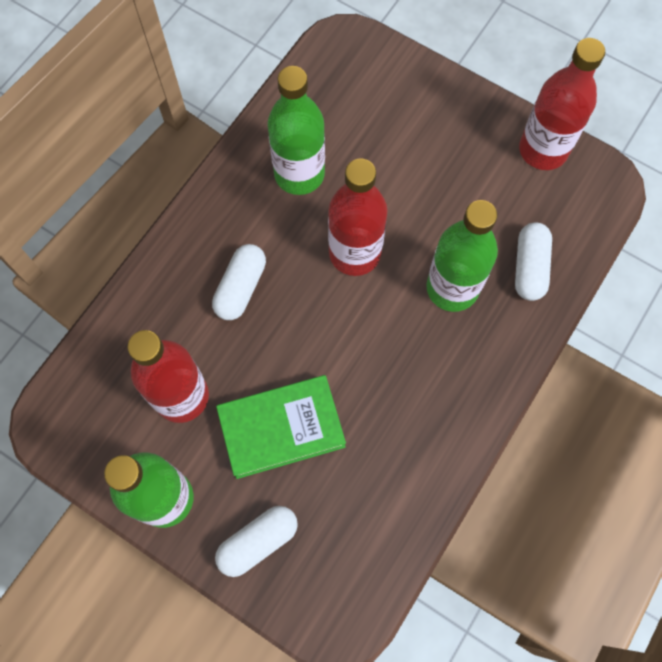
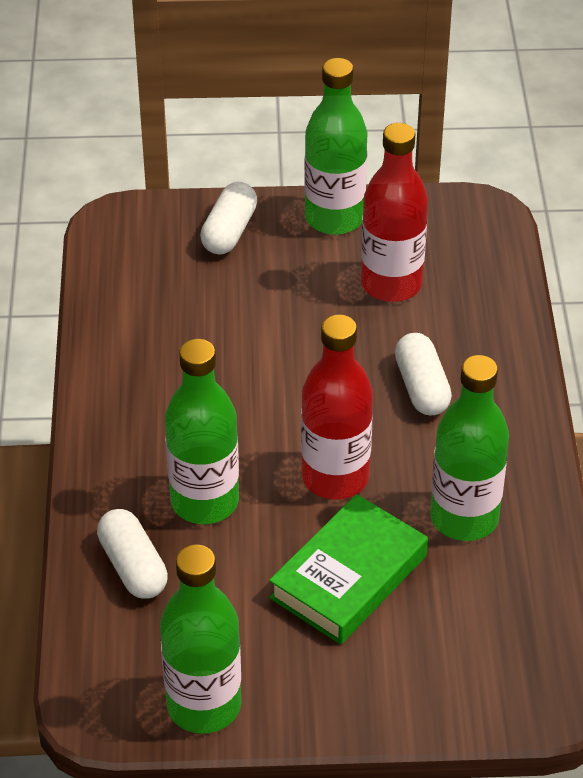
camera: 145 degrees right, 25 degrees down
(281, 428) = (278, 308): green book -> green book (349, 577)
(543, 150) = (204, 705): red bottle -> green bottle

